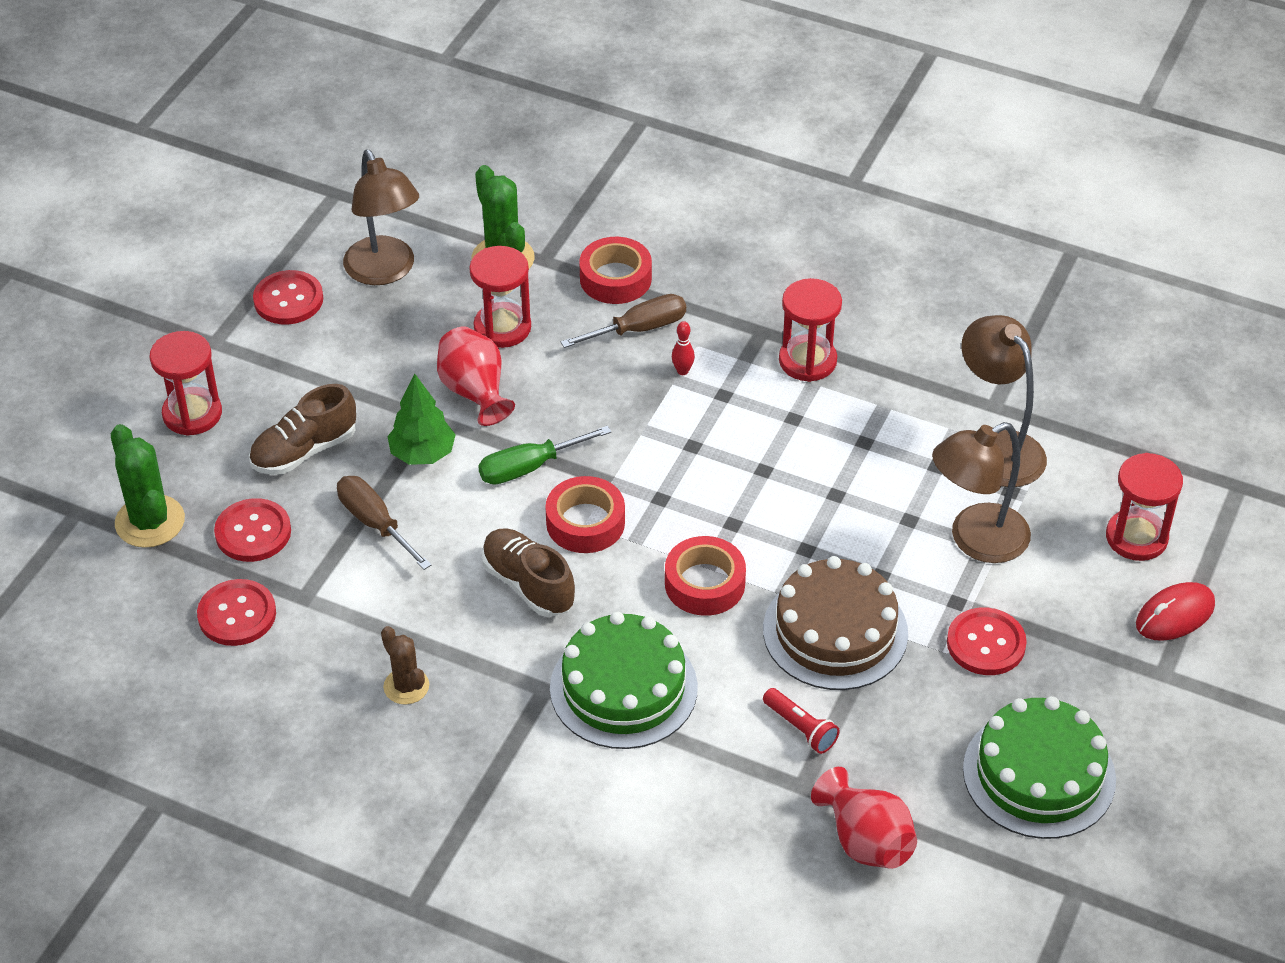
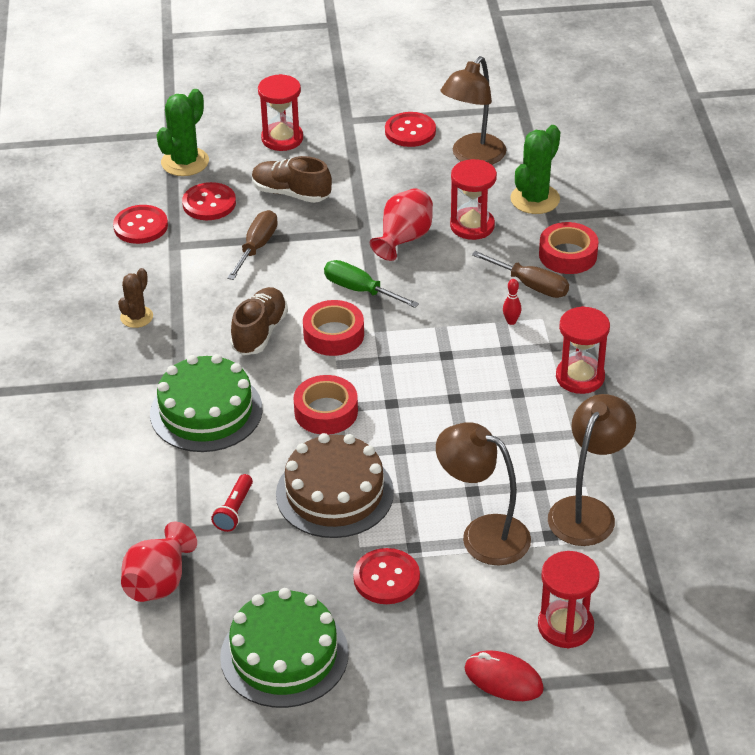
camera: 60 degrees right, 5 degrees down
(422, 454) = (331, 241): green tree -> none

